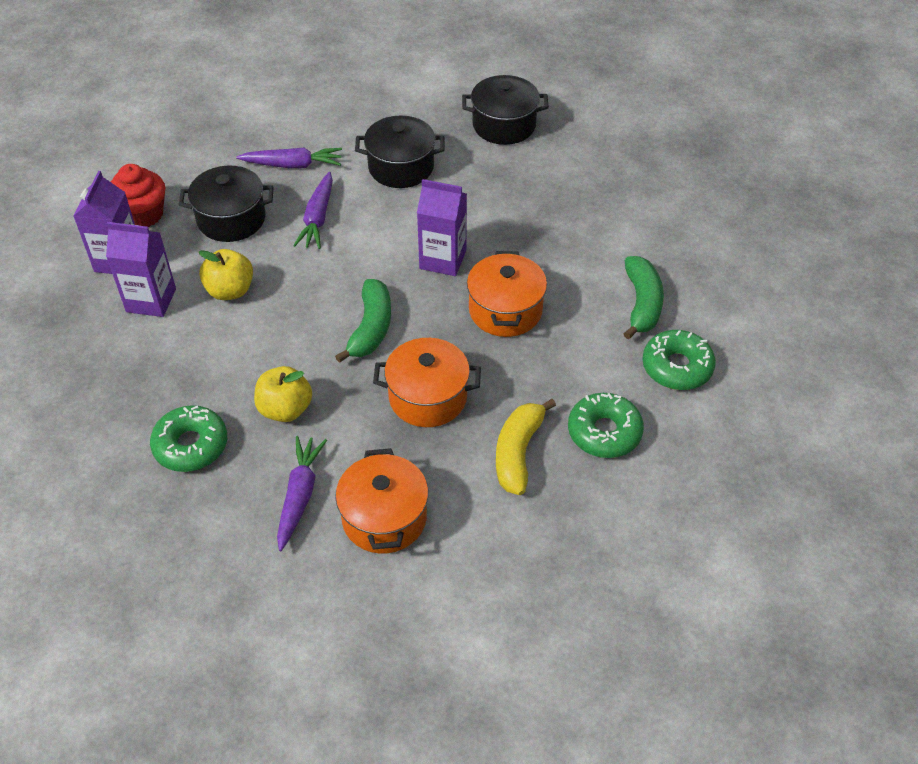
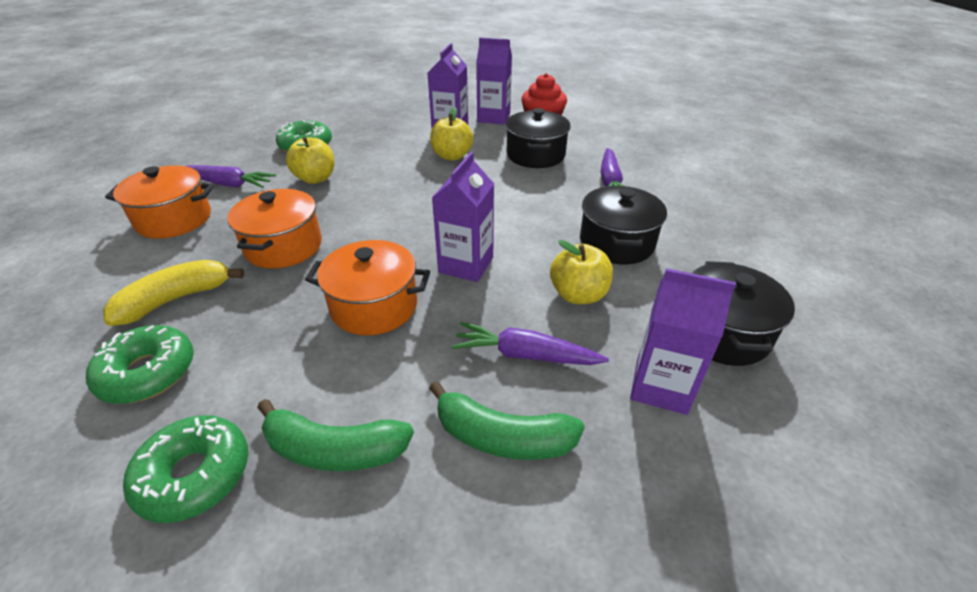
camera: 95 degrees right, 10 degrees down
(317, 218) = (535, 193): purple carrot -> purple carrot (525, 355)
(370, 328) = (384, 218): green banana -> green banana (502, 437)
(473, 192) = (578, 295): none -> yellow apple
(518, 453) = (176, 299): yellow banana -> yellow banana turned 60 degrees counterclockwise
(558, 158) = (661, 386): none -> purple carton

